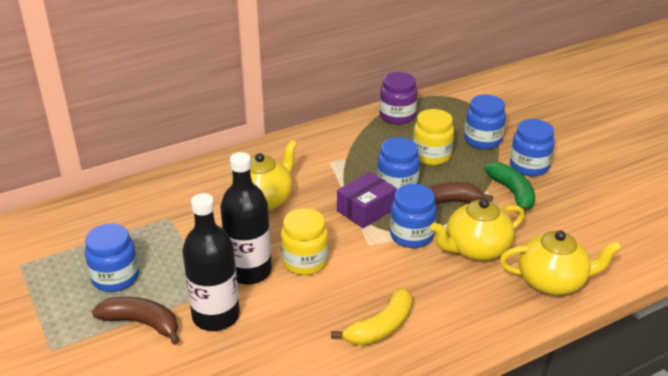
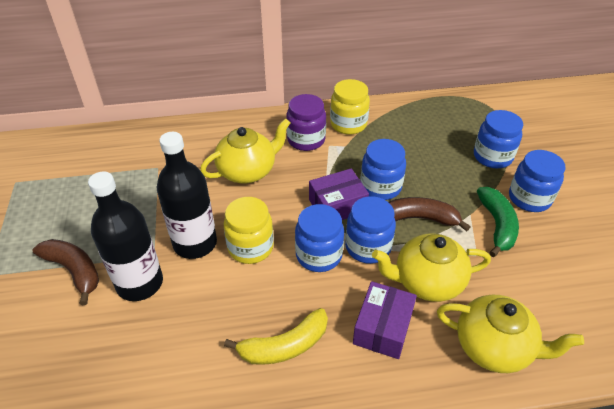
camera: 20 degrees right, 10 degrees up
(115, 278) = (80, 217): blue jar -> blue jar (319, 255)
(397, 116) = (417, 111): purple jar -> purple jar (306, 140)
(431, 156) = (431, 162): yellow jar -> yellow jar (348, 124)
(457, 292) = (383, 328): none -> purple box

